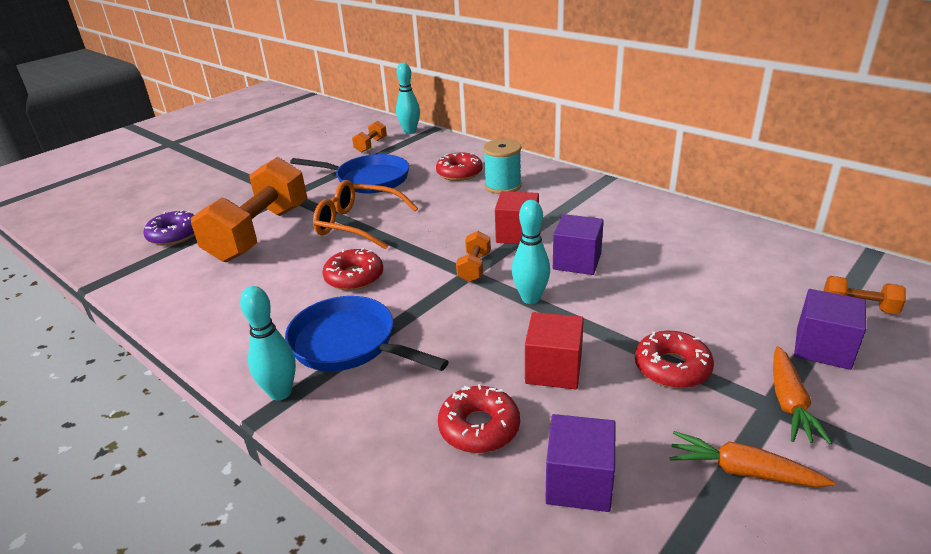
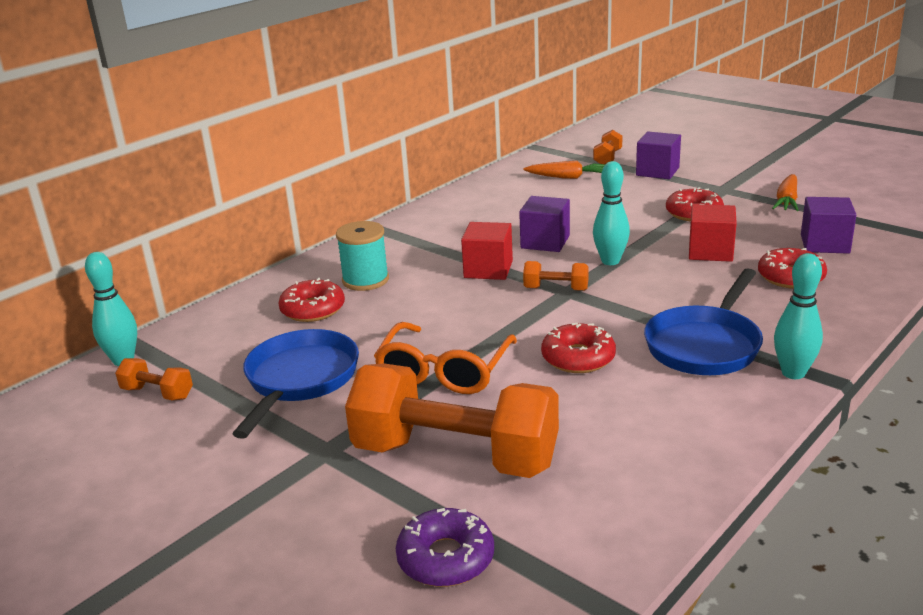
camera: 90 degrees left, 5 degrees down
(789, 403) = (718, 185): orange carrot -> orange carrot (568, 177)

